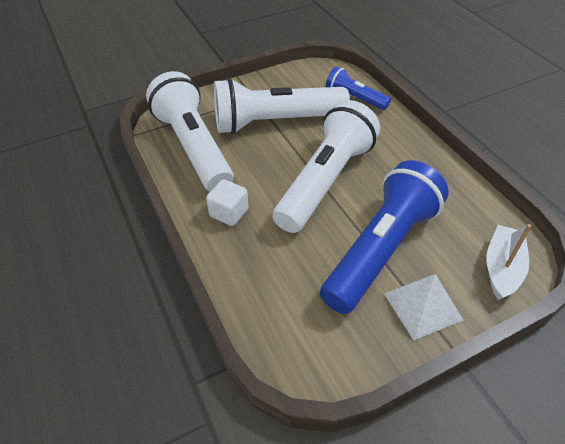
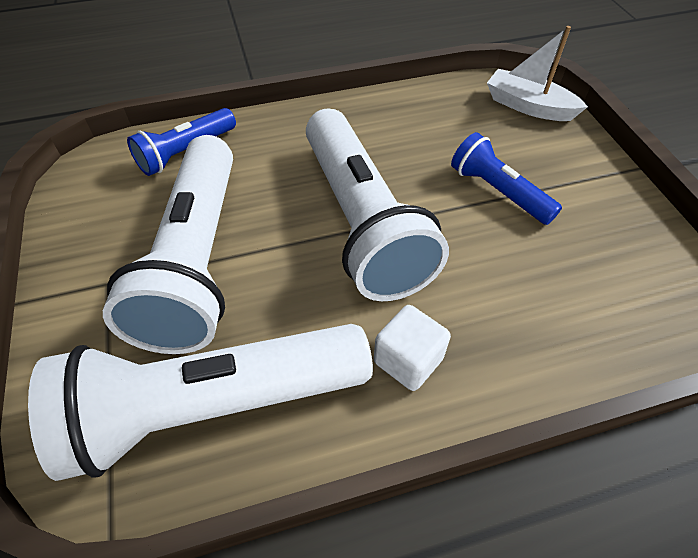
camera: 80 degrees left, 5 degrees up
(325, 181) = (362, 221): white flashlight -> white flashlight turned 150 degrees counterclockwise
(381, 249) = (498, 192): blue flashlight -> blue flashlight, size x0.52
(422, 306) = (583, 177): white pyramid -> none

